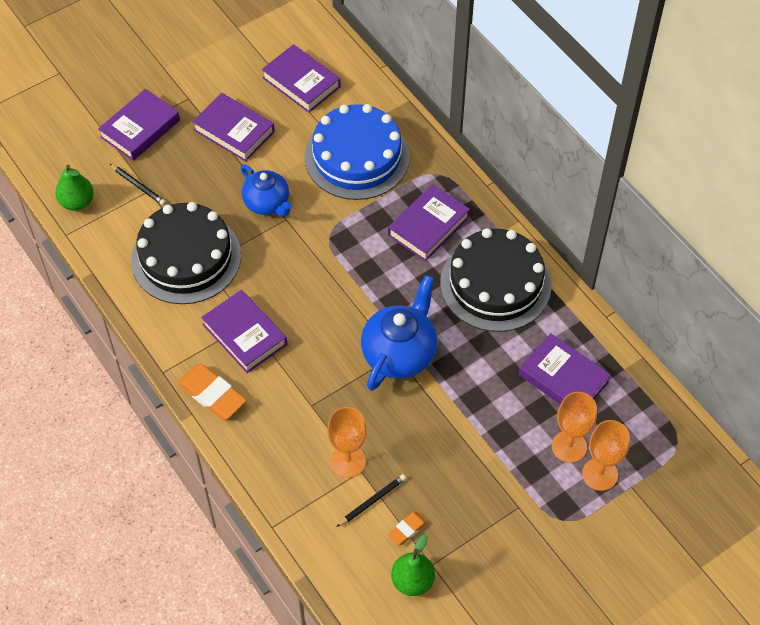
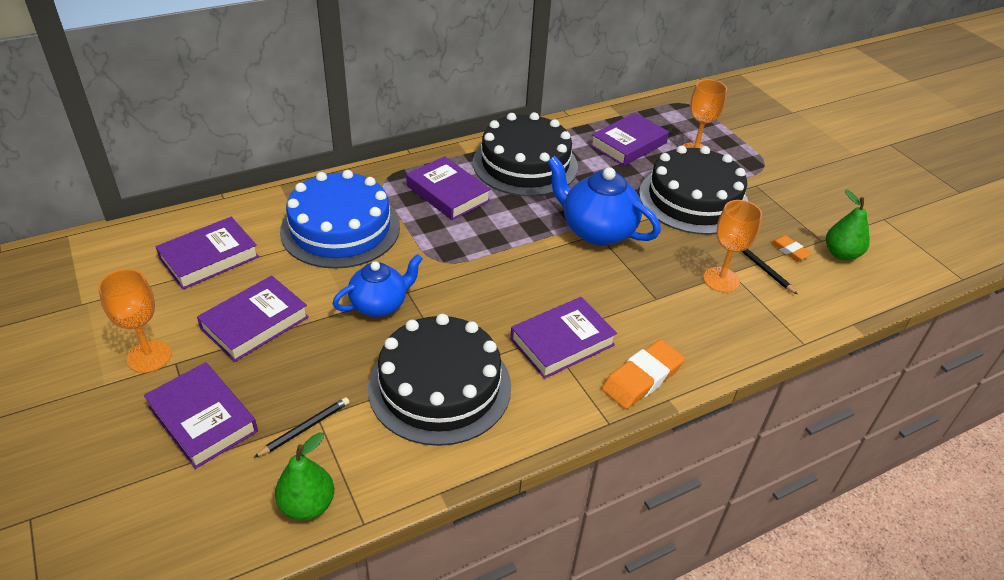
camera: 85 degrees left, 15 degrees down
(474, 441) = (693, 199): none -> black cake
(600, 474) = (719, 141): orange goblet -> orange goblet (149, 356)

